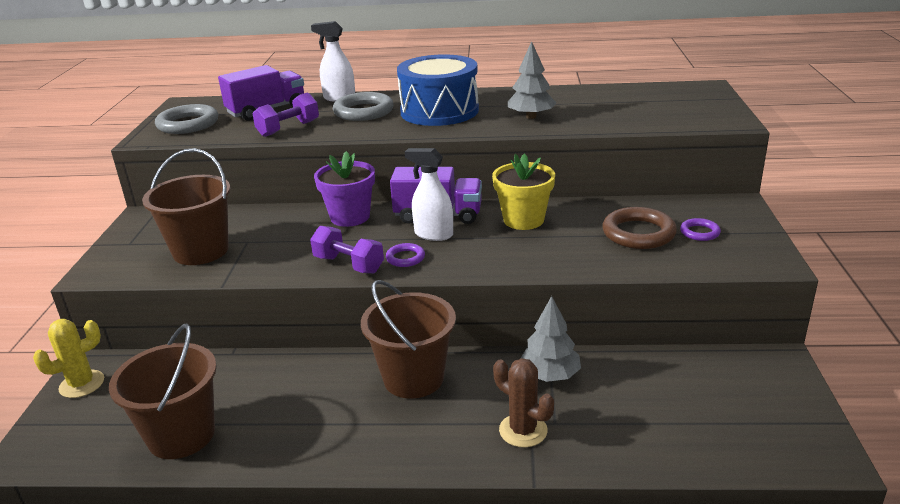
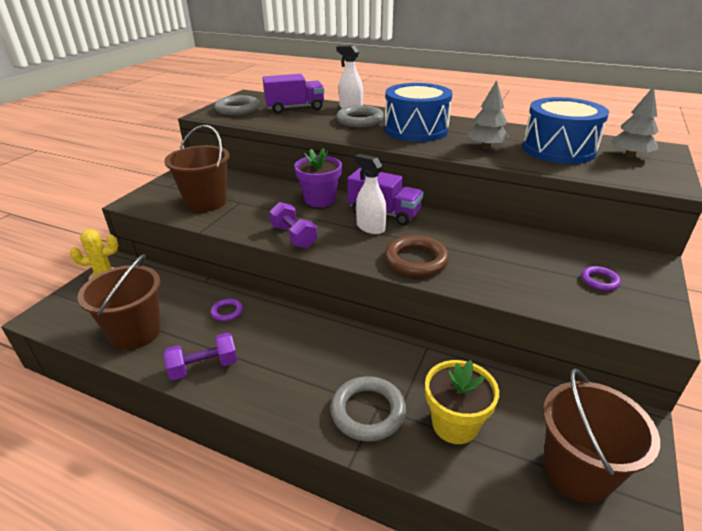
camera: 20 degrees right, 5 degrees up
(288, 129) = (298, 124): purple dumbbell -> purple dumbbell (204, 367)
(405, 258) = (337, 241): purple ring -> purple ring (227, 312)
(413, 378) = (311, 338): brown bucket -> brown bucket (577, 471)
(523, 220) = (448, 232): yellow flower pot -> yellow flower pot (454, 424)
(523, 430) = (368, 411): brown cactus -> grey ring
(549, 375) = (417, 369): grey tree -> grey tree (629, 155)
(607, 106) = (558, 149): none -> blue drum
(638, 233) = (541, 267): brown ring -> brown ring (416, 260)

